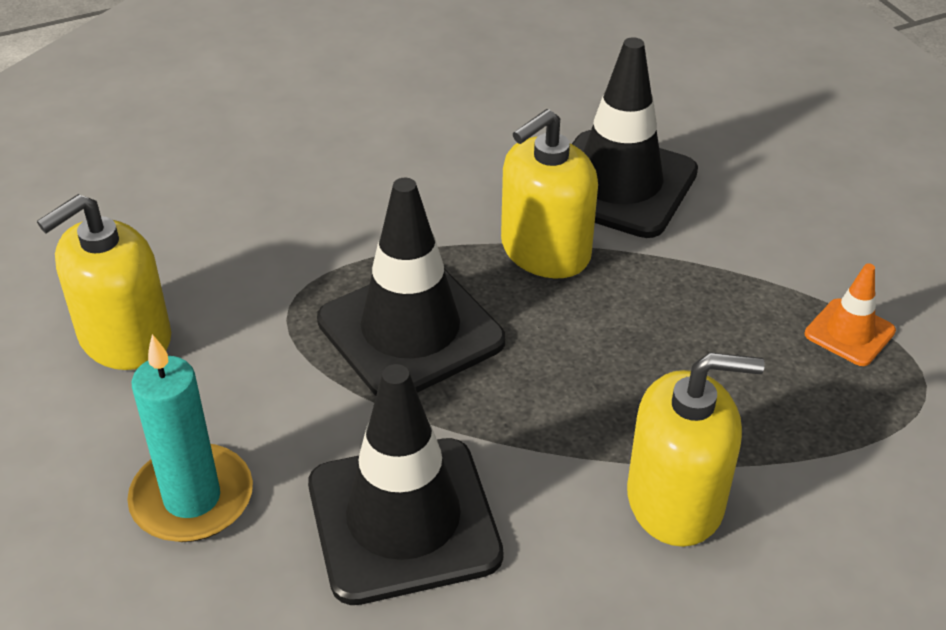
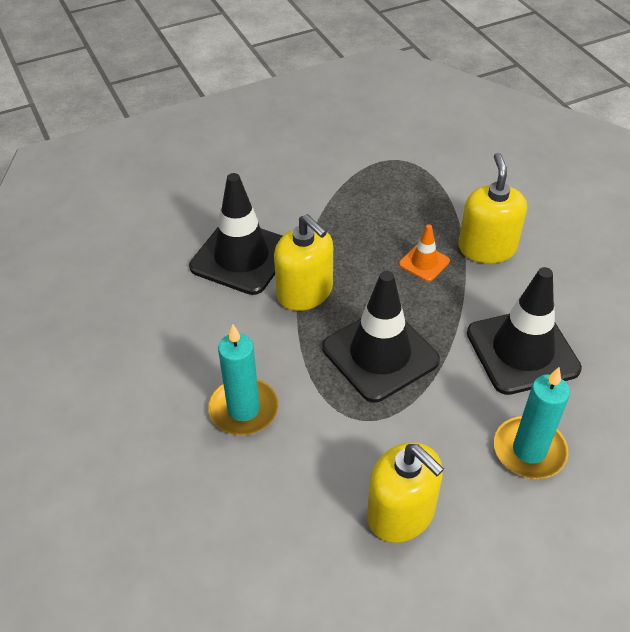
camera: 90 degrees left, 5 degrees up
(325, 193) = (243, 409): none -> turquoise candle
(849, 332) = (366, 179): orange traffic cone -> orange traffic cone (424, 263)

